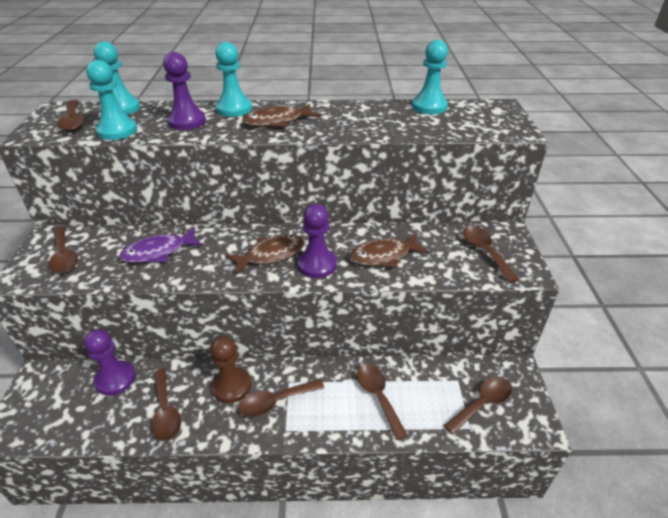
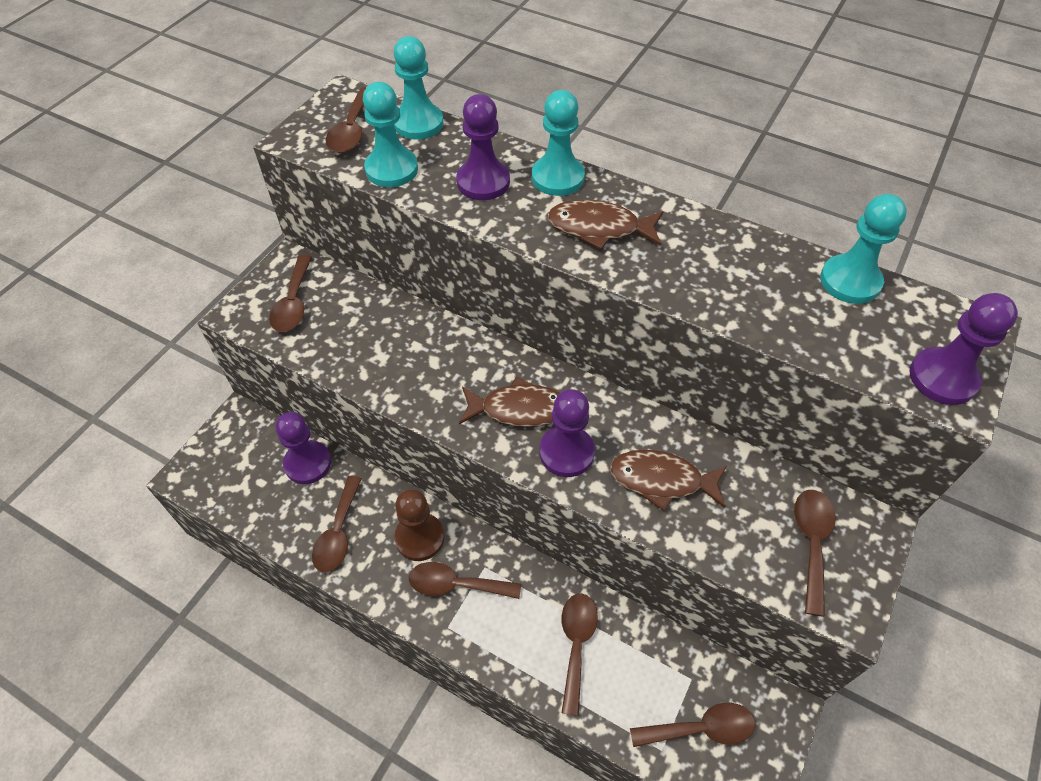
camera: 30 degrees right, 15 degrees up
(158, 252) = (394, 343): purple fish -> none
(505, 126) = (942, 378): none -> purple pawn

